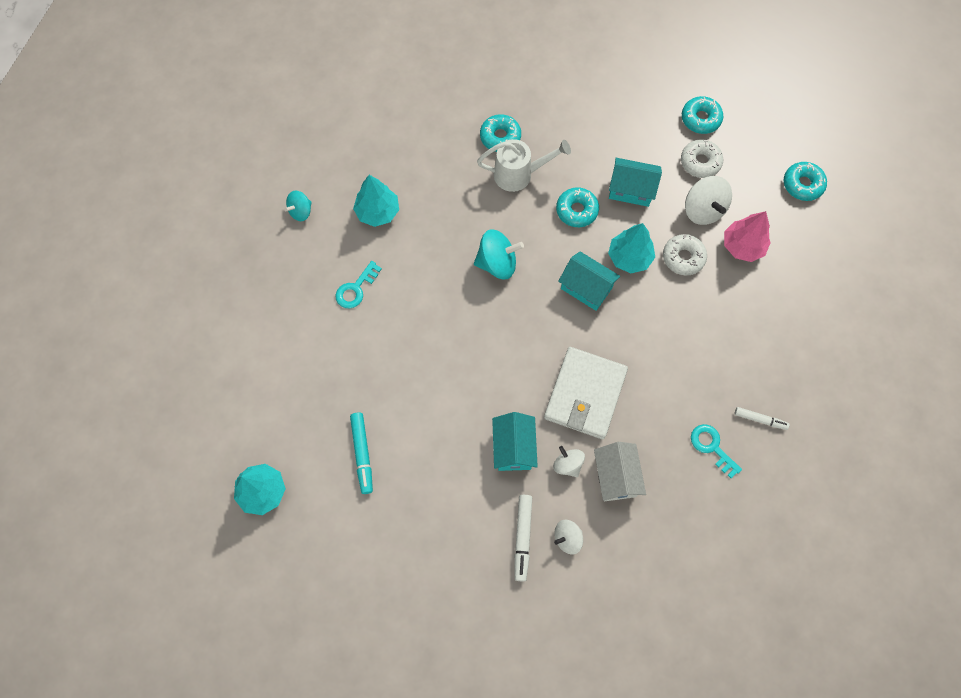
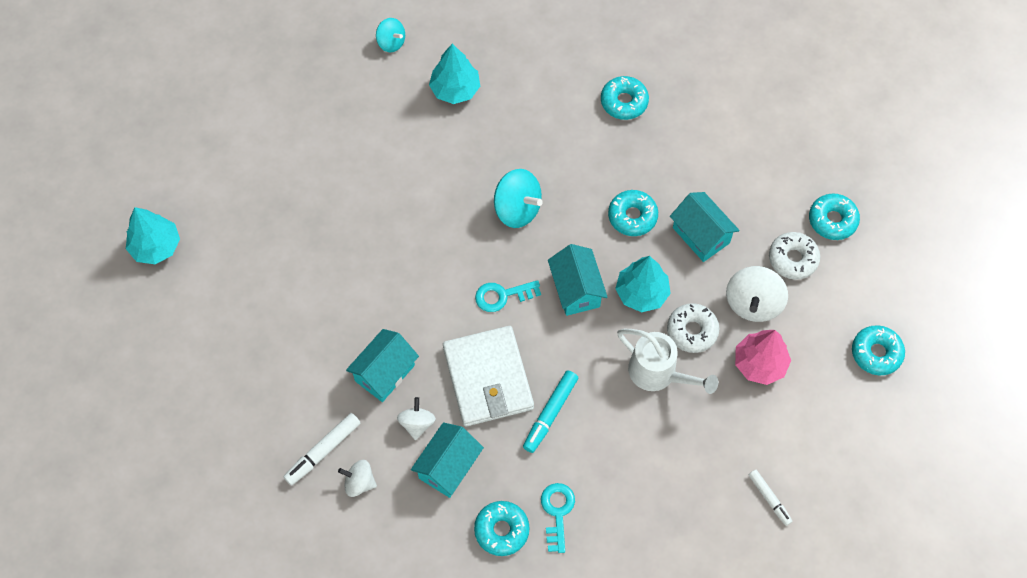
camera: 40 degrees right, 5 degrees down
(301, 211) = (391, 42): turquoise spinning top -> turquoise spinning top turned 135 degrees counterclockwise
(356, 289) = (377, 140): turquoise key -> turquoise key (502, 295)
(362, 454) = (258, 279): turquoise marker -> turquoise marker (550, 413)
(519, 174) = (610, 147): white watering can -> white watering can (658, 374)
(585, 394) = (488, 378): white wallet -> white wallet turned 75 degrees counterclockwise
(615, 476) = (448, 467): white house -> turquoise house
(689, 489) = (501, 530): none -> turquoise donut
(760, 419) = (625, 525): white marker -> white marker (769, 499)

